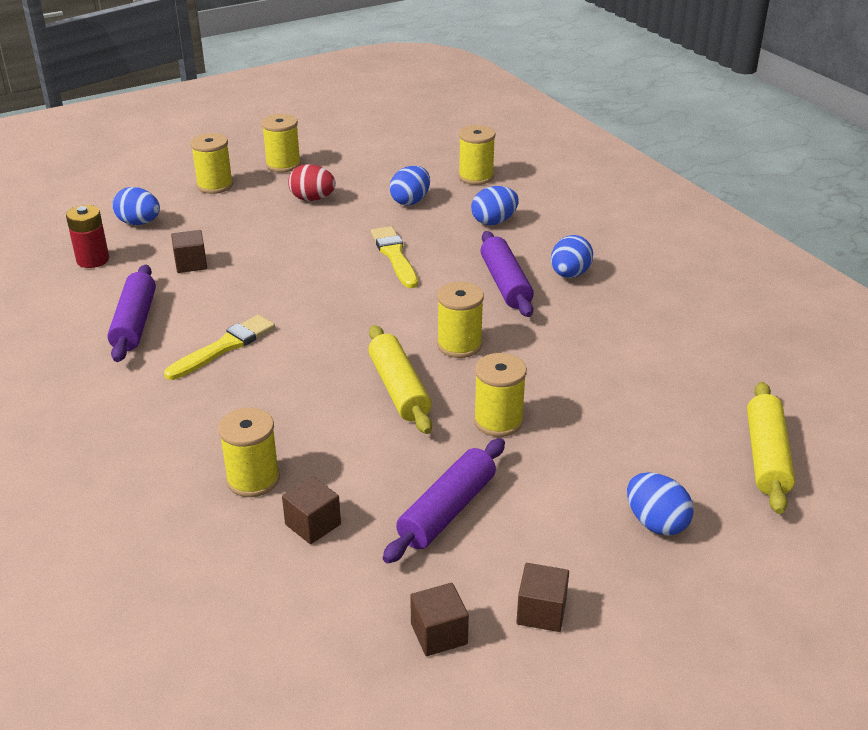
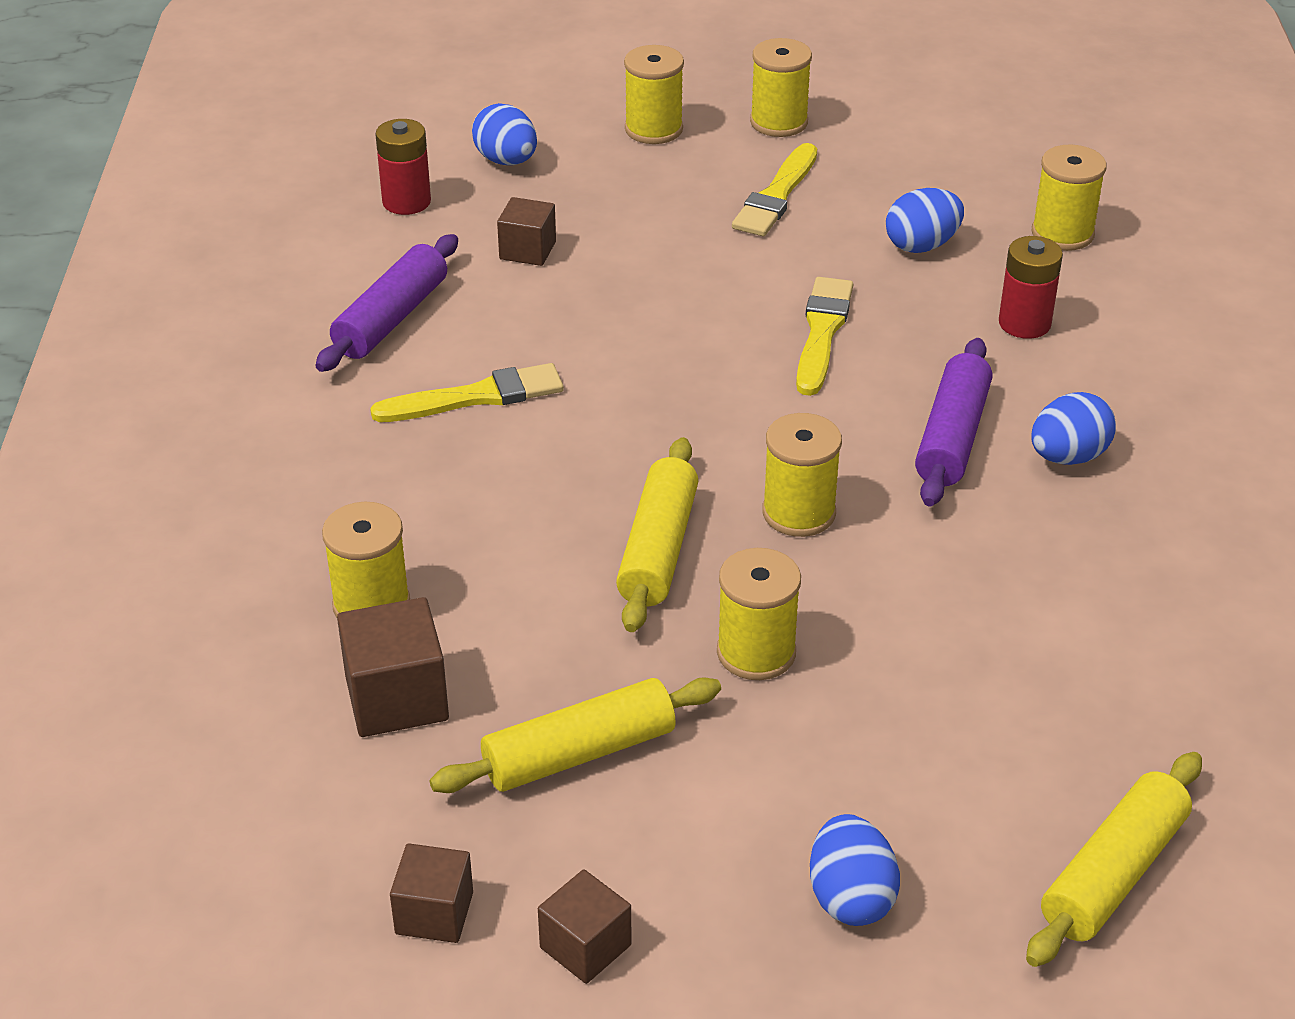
camera: 30 degrees right, 5 degrees up
(312, 199) = (776, 196): red egg -> yellow brush
(313, 524) = (396, 698): brown cube -> brown cube, size x1.52
(447, 510) = (579, 753): purple rolling pin -> yellow rolling pin
(494, 221) = (1024, 323): blue egg -> red battery

